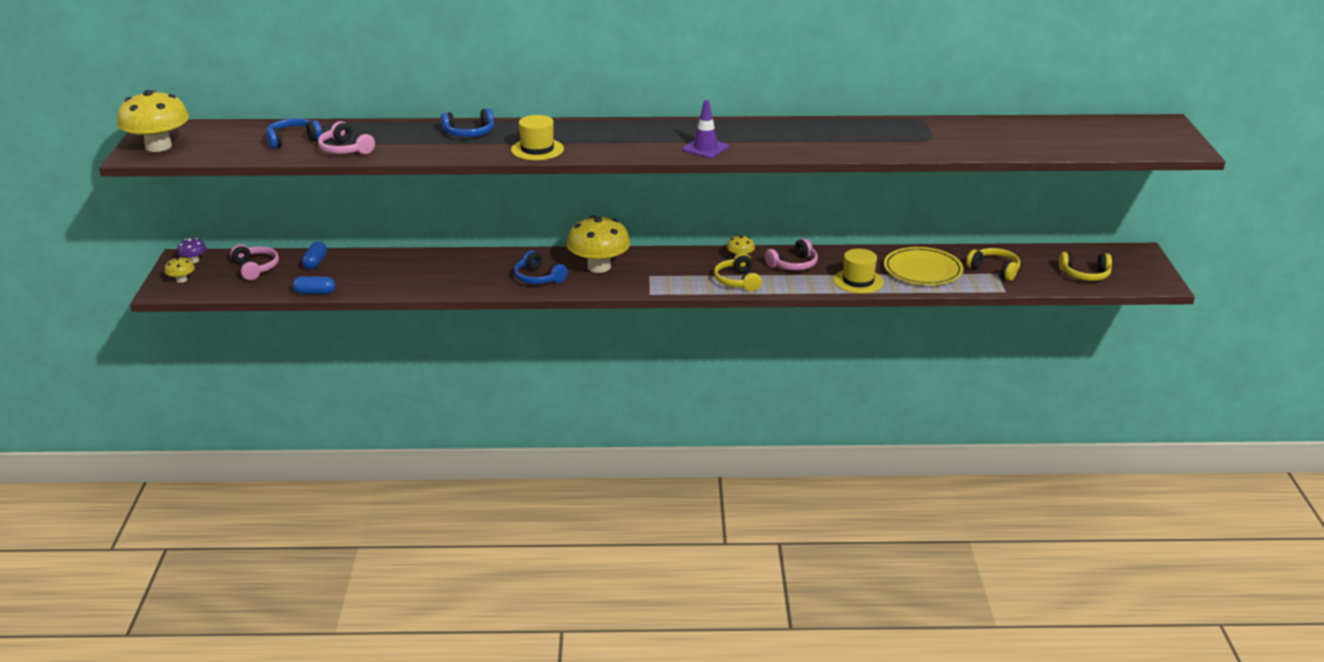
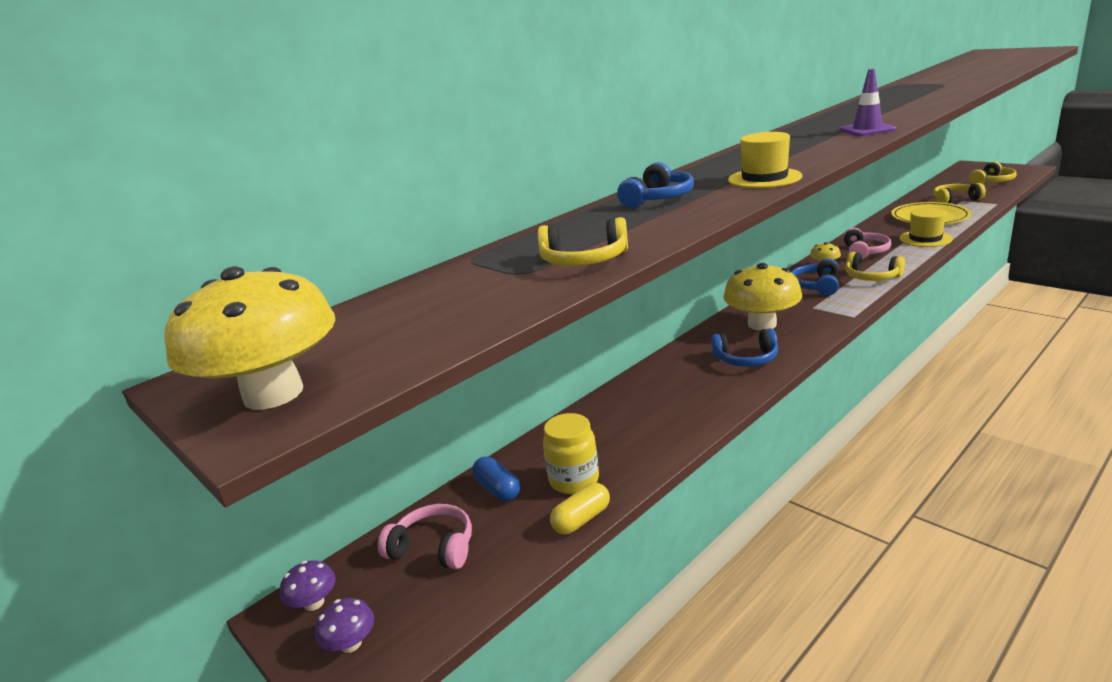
camera: 40 degrees left, 5 degrees down
(181, 280) = (351, 643): yellow mushroom -> purple mushroom
(293, 140) = (484, 286): blue headphones -> blue headphones (816, 286)
(315, 293) = (581, 519): blue capsule -> yellow capsule
(345, 149) = (584, 260): pink headphones -> yellow headphones
(345, 278) = (574, 480): none -> yellow jar

